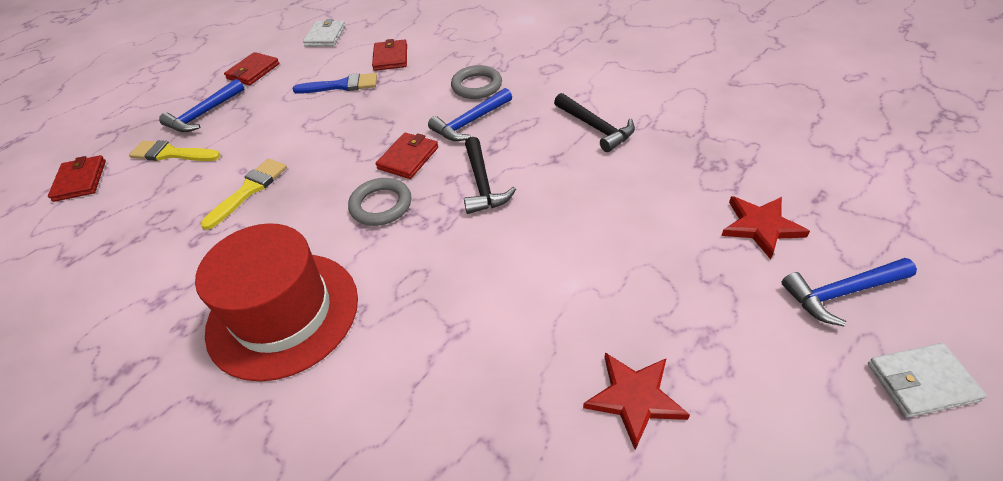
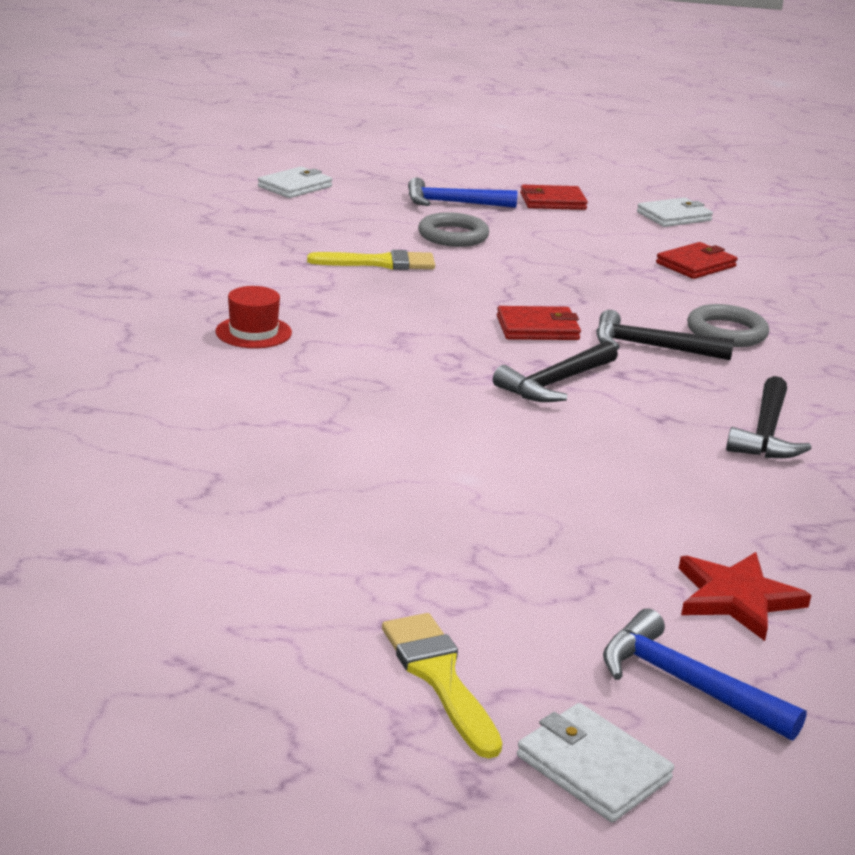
camera: 50 degrees right, 20 degrees down
(80, 181) = (295, 186): red wallet -> white wallet
(171, 153) = (379, 210): yellow brush -> yellow brush (439, 677)
(283, 313) = (253, 332): red hat -> red hat, size x0.43
(341, 86) = (601, 254): blue brush -> none
(381, 205) = (446, 335): grey ring -> grey ring (453, 236)
(470, 122) = (650, 347): blue hammer -> black hammer
(634, 398) = (351, 551): red star -> none

